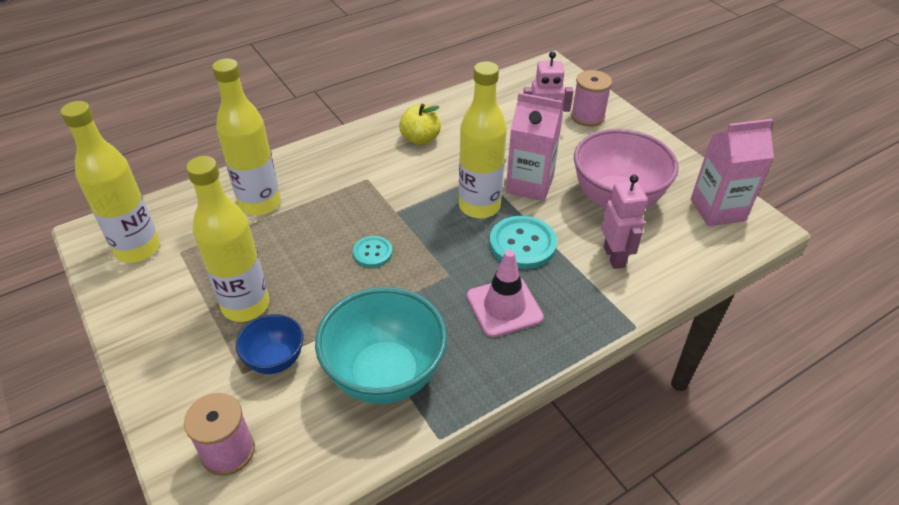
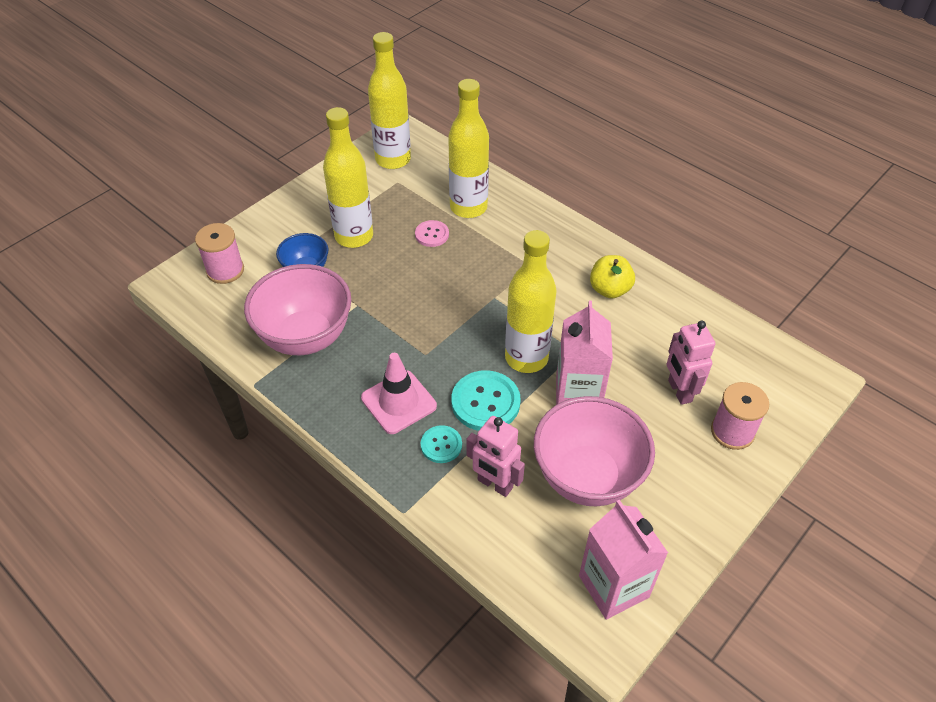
camera: 75 degrees right, 5 degrees up
(283, 239) = (432, 234): none -> pink button
(372, 253) = (435, 295): turquoise button -> turquoise button (441, 445)
(385, 375) = (305, 337): turquoise bowl -> pink bowl
(614, 257) = (494, 484): pink robot -> pink robot turned 60 degrees clockwise

